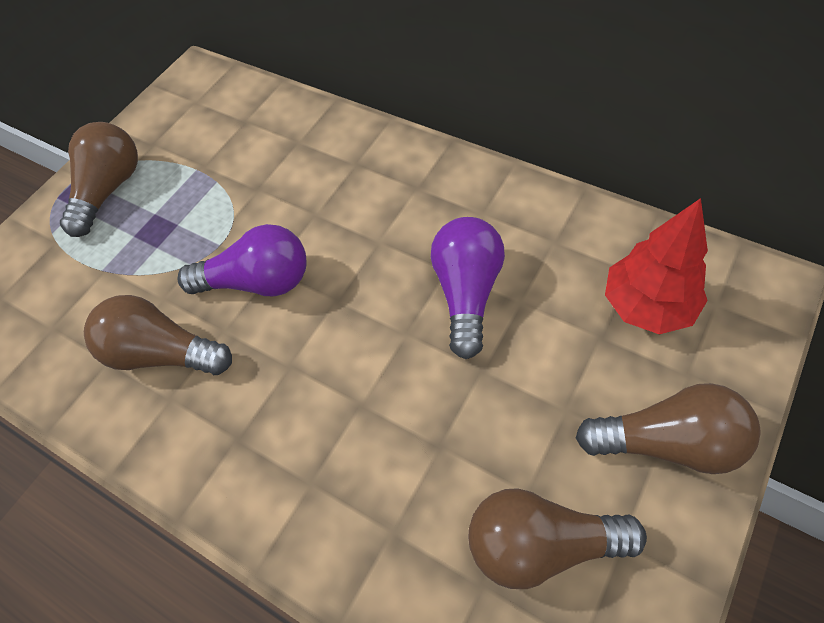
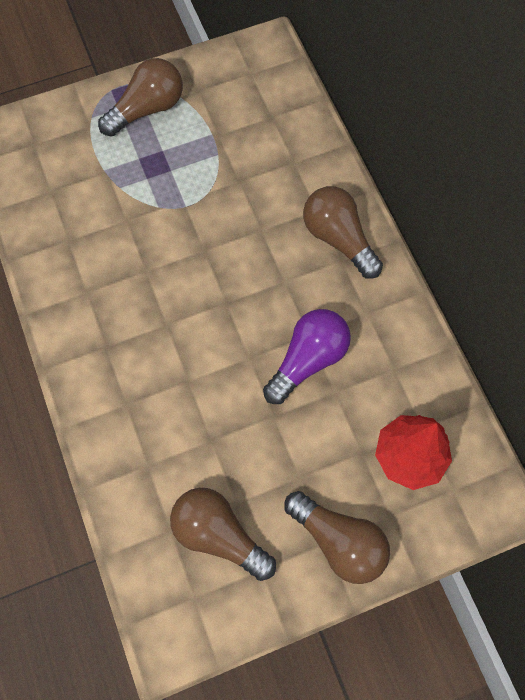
camera: 30 degrees right, 10 degrees up
(163, 353) = (102, 259): brown light bulb -> brown light bulb (338, 238)
(258, 281) = (190, 252): purple light bulb -> none

